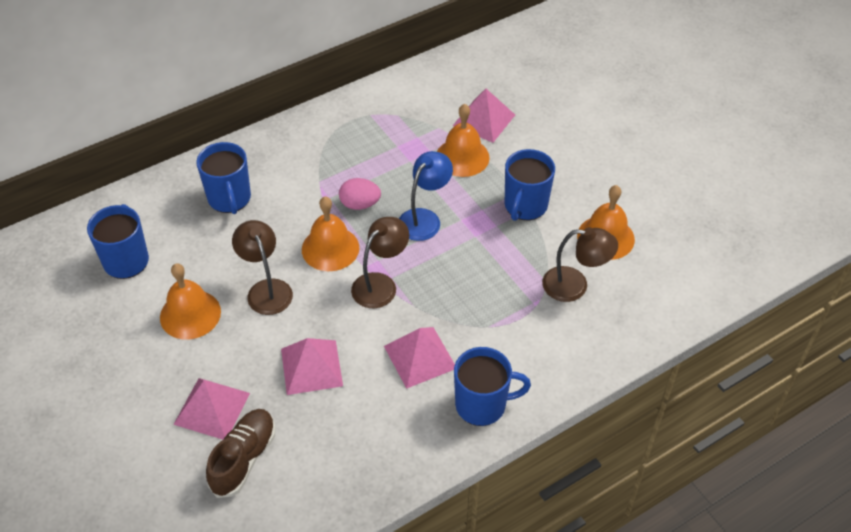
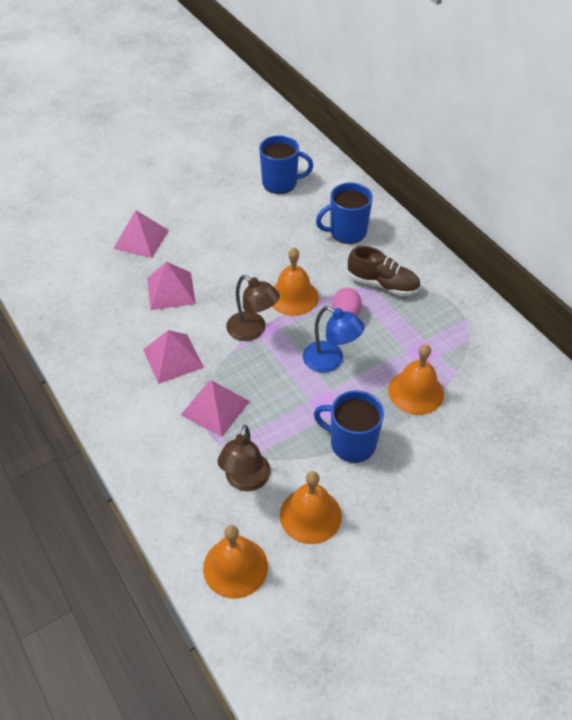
camera: 90 degrees right, 0 degrees up
(190, 314) = (227, 220): orange bell -> orange bell (235, 567)
(244, 459) = (95, 259): brown shoe -> brown shoe (383, 284)
(266, 289) = (249, 260): brown lamp -> none
(482, 405) = (118, 400): blue mug -> none
(484, 120) = (474, 411): pink pyramid -> pink pyramid (215, 408)

